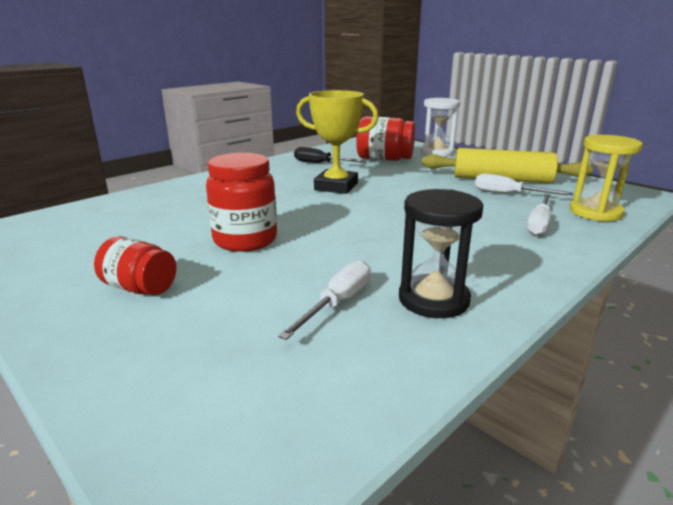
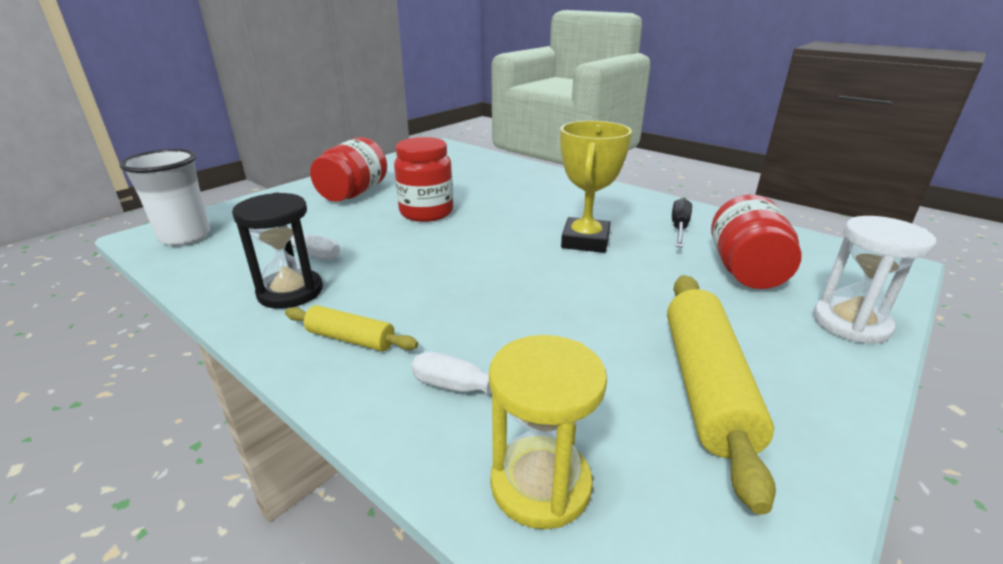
camera: 85 degrees right, 5 degrees up
(140, 288) = (353, 193): red jar -> red jar, size x1.55
(246, 439) = (185, 237): none -> white cup
(502, 262) = (351, 338): none -> yellow rolling pin
(508, 194) = (613, 381): white screwdriver -> none

